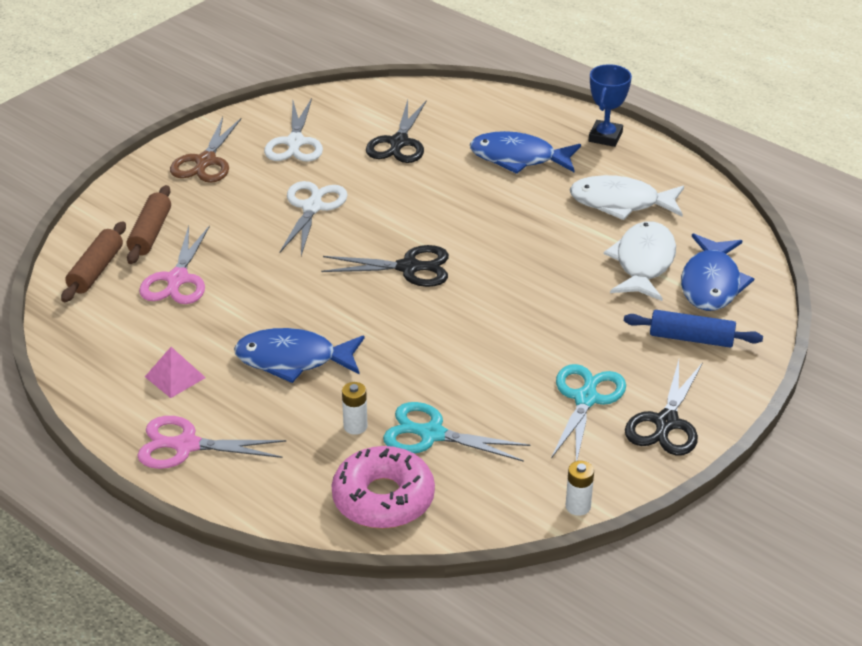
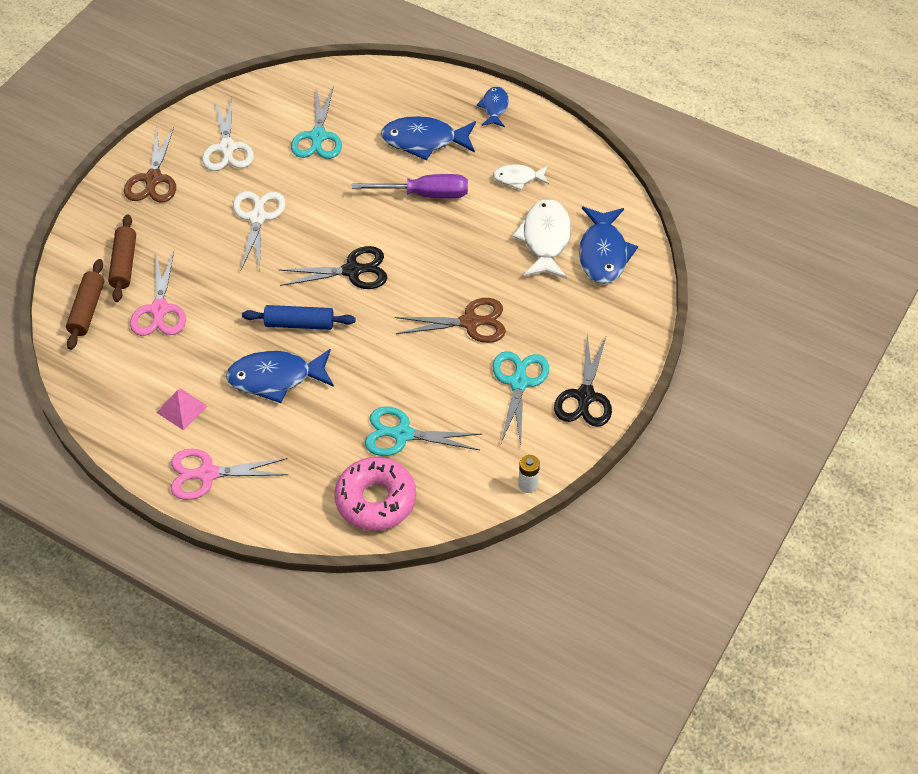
camera: 10 degrees left, 15 degrees up
(355, 426) = (340, 436): white battery -> none
(399, 143) = (318, 136): black scissors -> turquoise scissors
(509, 206) = (425, 194): none -> purple screwdriver
(537, 332) = (470, 322): none -> brown scissors
(605, 137) = (494, 107): blue trophy -> blue fish
(621, 203) = (518, 178): white fish -> white fish, size x0.58
(691, 338) = (594, 311): blue rolling pin -> blue rolling pin (299, 323)

